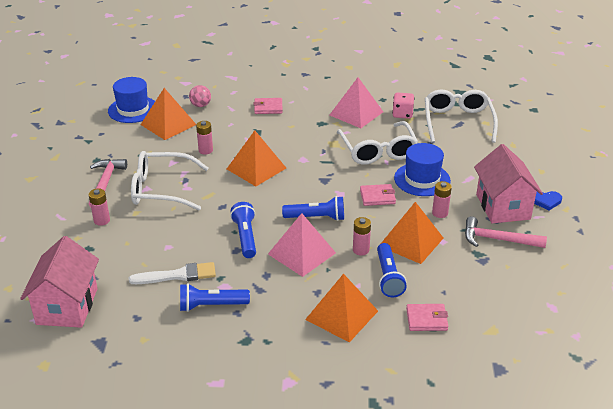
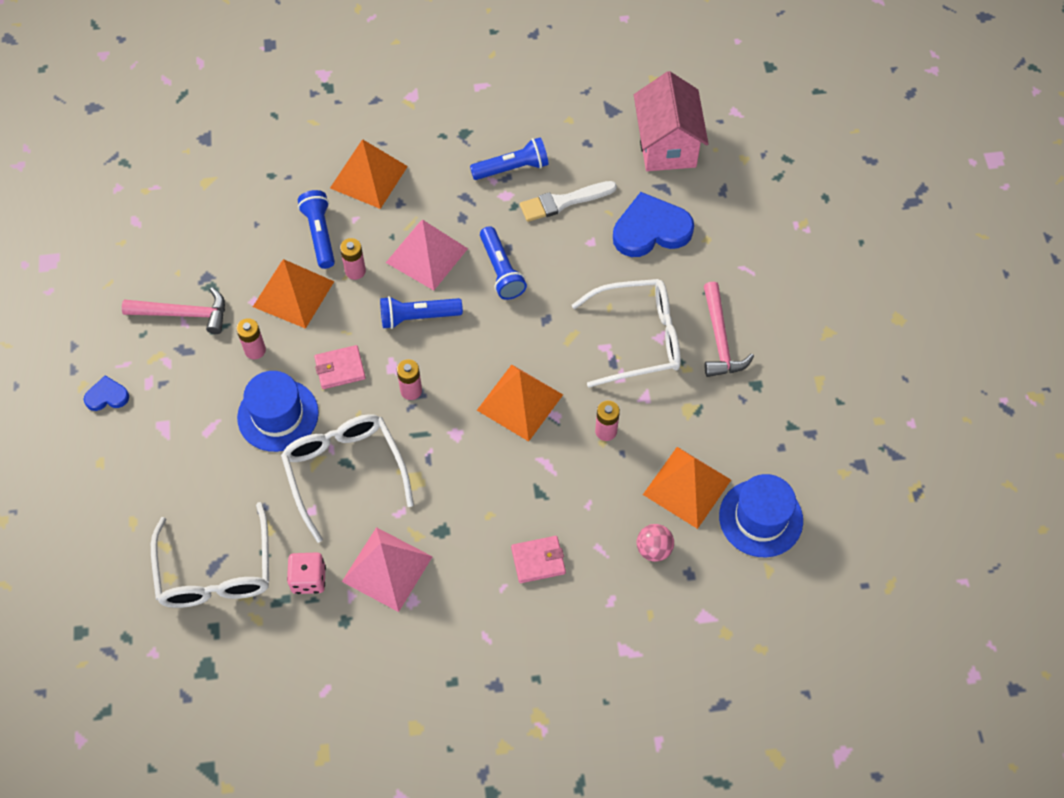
camera: 170 degrees right, 25 degrees up
(102, 220) = (691, 271): pink battery -> pink battery (411, 390)
(117, 248) = (651, 229): none -> blue heart
(426, 319) = (276, 184): pink wallet -> none
(503, 206) = (168, 376): pink house -> none

